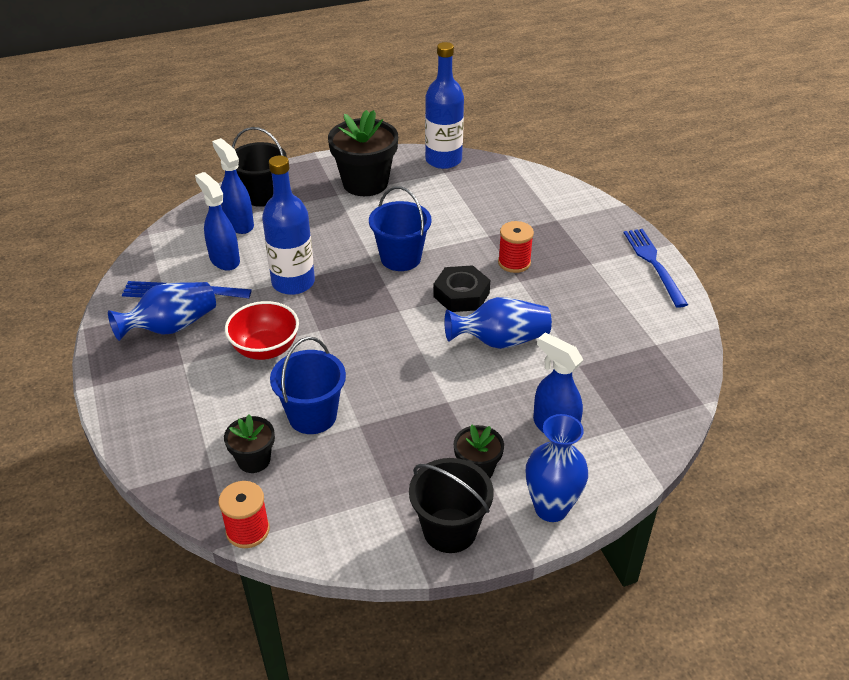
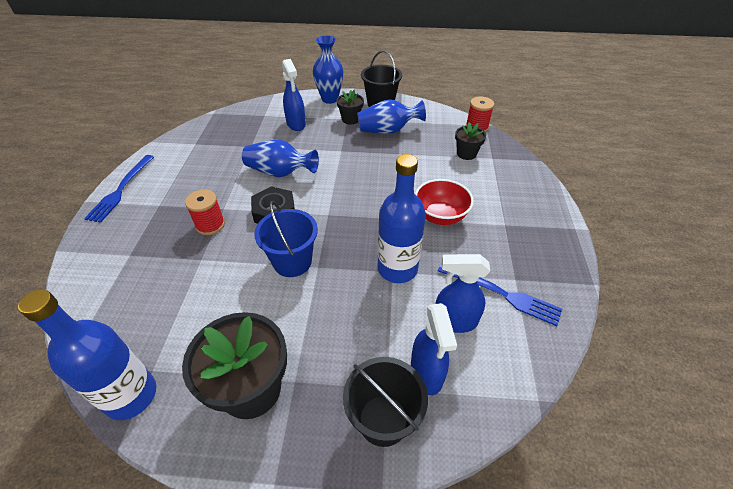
camera: 155 degrees left, 5 degrees up
(171, 327) = (513, 259): blue vase -> blue vase (388, 130)
(224, 260) = (454, 321): blue spray bottle -> blue spray bottle turned 105 degrees clockwise
(312, 416) = (424, 165): blue bucket -> none

